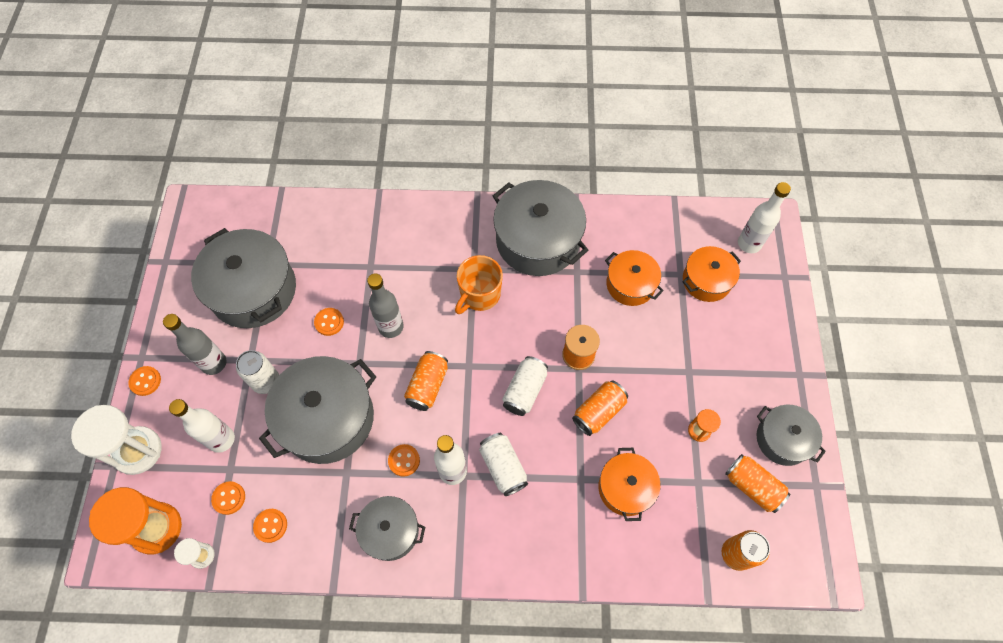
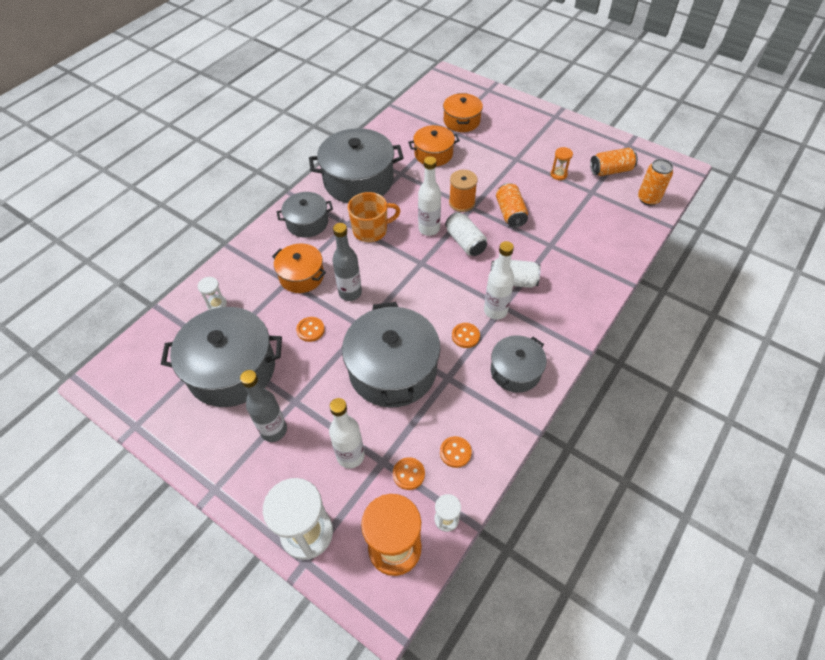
camera: 55 degrees left, 10 degrees down
(145, 381) = (242, 496): orange button -> none
(266, 381) = (324, 398): white can -> none
(311, 231) = (217, 304): none -> white hourglass
(427, 385) = (417, 293): orange can -> none
(479, 294) = (371, 230): orange mug -> orange mug turned 90 degrees counterclockwise
(625, 488) = (572, 226): orange pot -> orange pot (301, 276)
(749, 244) = (453, 92): white bottle -> white bottle (429, 229)
(782, 439) = (590, 143): grey pot -> grey pot (307, 222)

